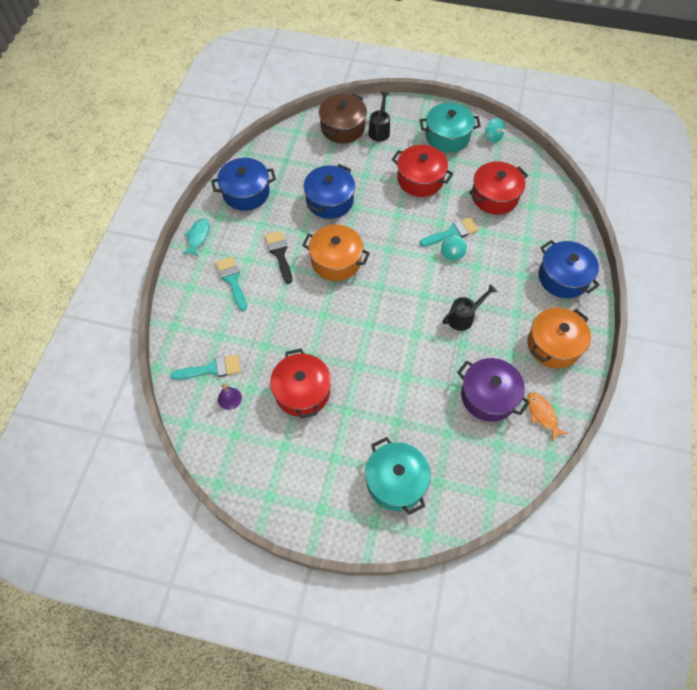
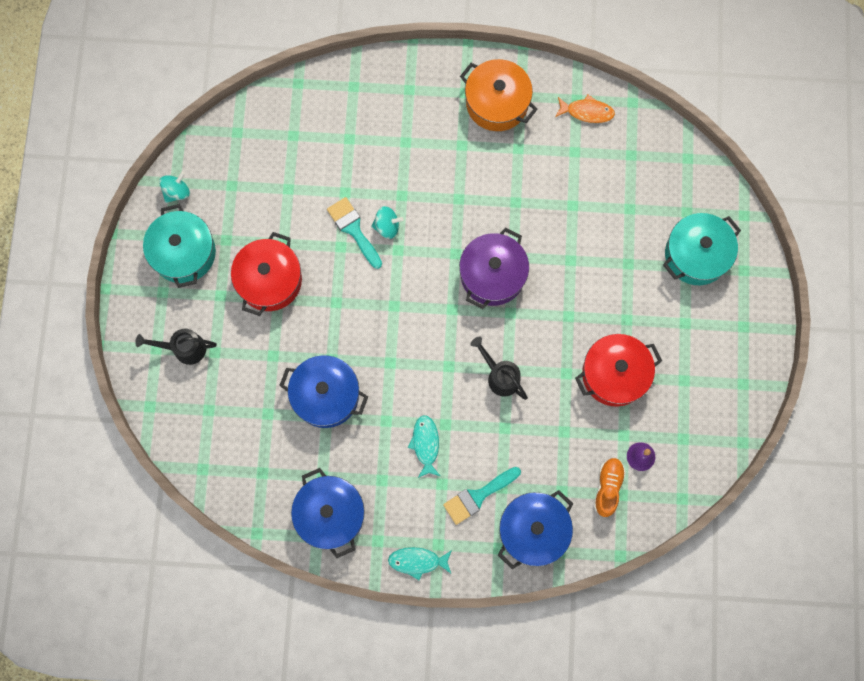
camera: 100 degrees left, 15 degrees up
(212, 369) = (608, 487): turquoise brush -> orange shoe
(279, 253) = (425, 444): black brush -> turquoise fish
(336, 261) = (424, 369): orange pot -> none
(343, 128) = (186, 402): brown pot -> none
(463, 317) = (478, 204): black watering can -> black watering can (500, 376)
(488, 396) = (576, 169): purple pot -> purple pot (492, 275)
(494, 196) = (285, 182): red pot -> none
(542, 415) = (587, 112): orange fish -> orange fish turned 135 degrees counterclockwise
(563, 277) = (400, 95): blue pot -> blue pot (533, 531)

